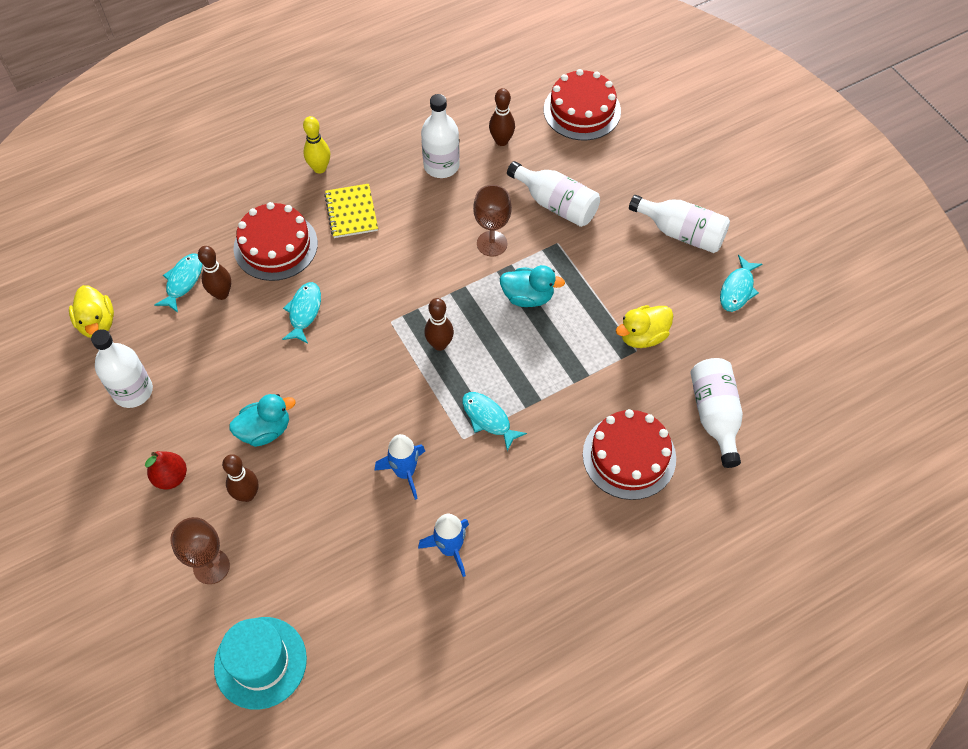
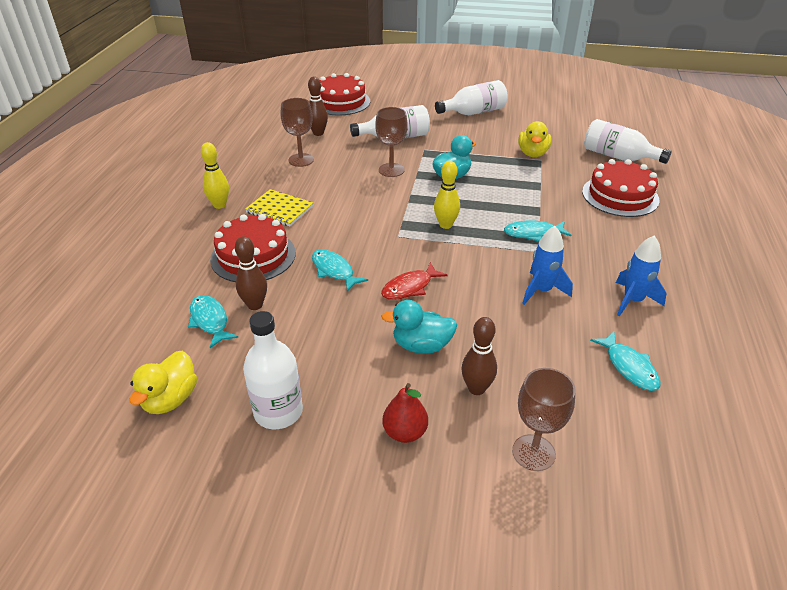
camera: 50 degrees left, 20 degrees down
(97, 323) = (170, 399): yellow duck -> yellow duck turned 90 degrees clockwise
(260, 662) = (670, 469): turquoise hat -> none
(265, 430) = (421, 345): turquoise duck -> turquoise duck turned 105 degrees counterclockwise
(328, 377) = (410, 287): none -> red fish
(439, 344) = (445, 225): brown bowling pin -> yellow bowling pin
(441, 166) = (301, 160): white bottle -> brown goblet
(737, 289) = (535, 114): turquoise fish -> turquoise fish (629, 367)

